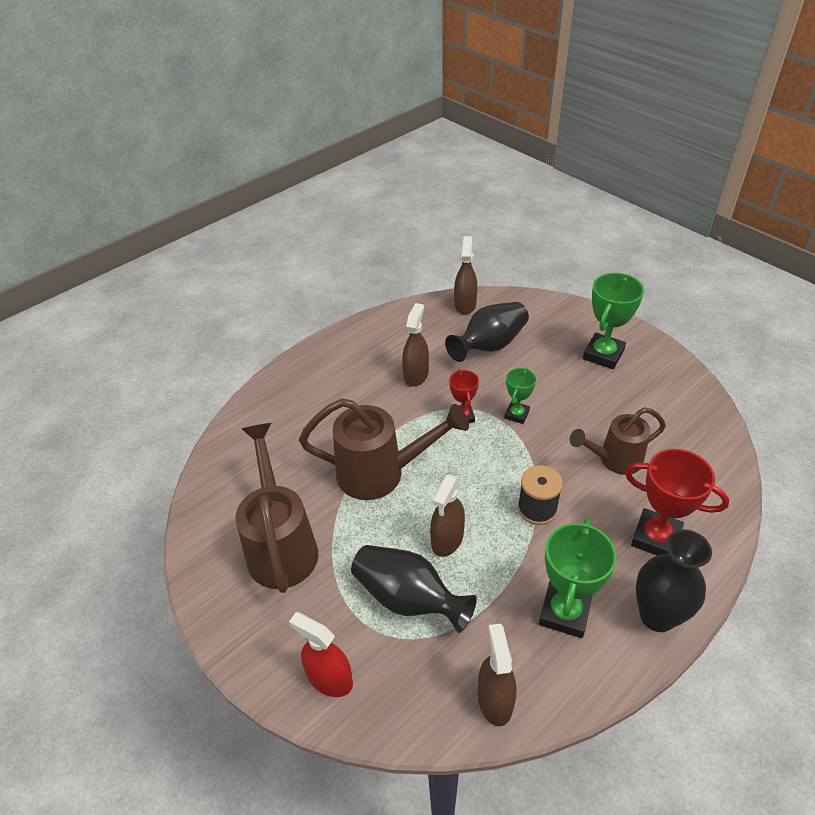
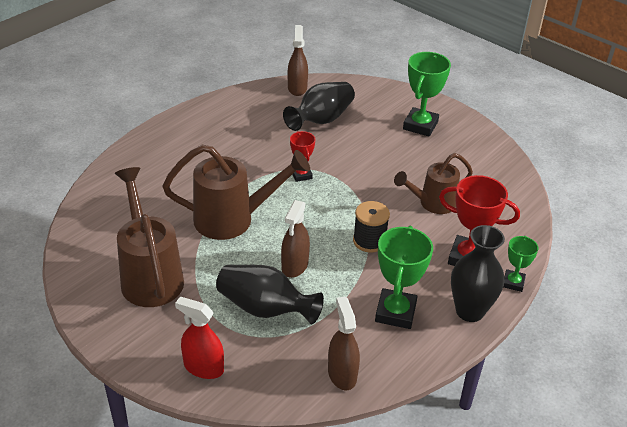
camera: 10 degrees left, 5 degrees down
(416, 375) = (257, 144): brown spray bottle -> none
(516, 414) = (348, 172): green trophy -> green trophy (513, 282)

